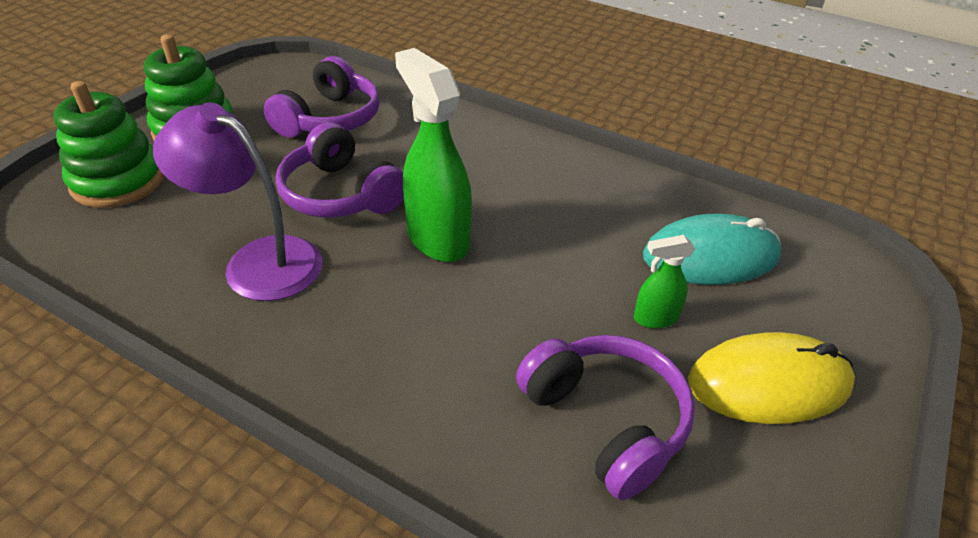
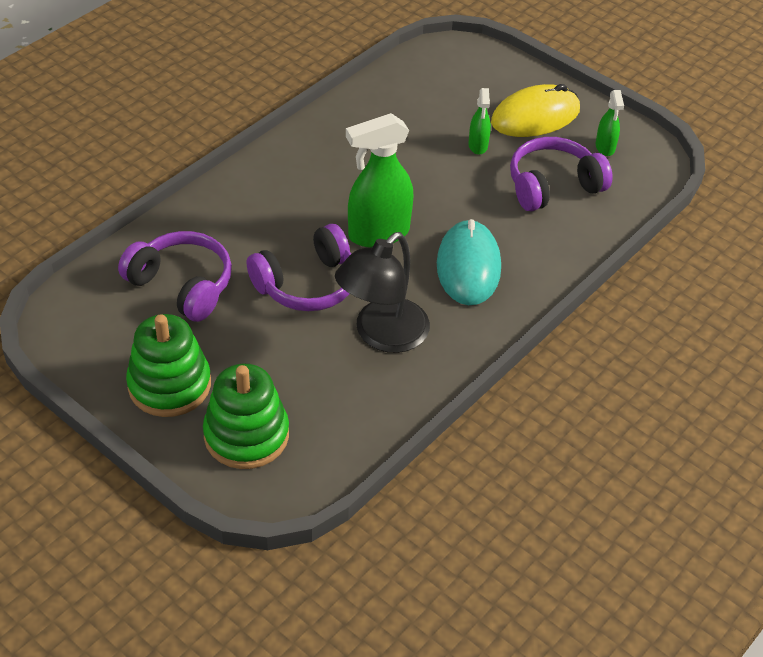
camera: 80 degrees left, 5 degrees up
(258, 261) = (382, 335): purple lamp -> black lamp
(710, 256) = (426, 105): turquoise mouse -> turquoise mouse (468, 266)
(749, 498) = (605, 147): none -> green spray bottle
(769, 383) = (535, 116): yellow mouse -> yellow mouse turned 60 degrees clockwise

